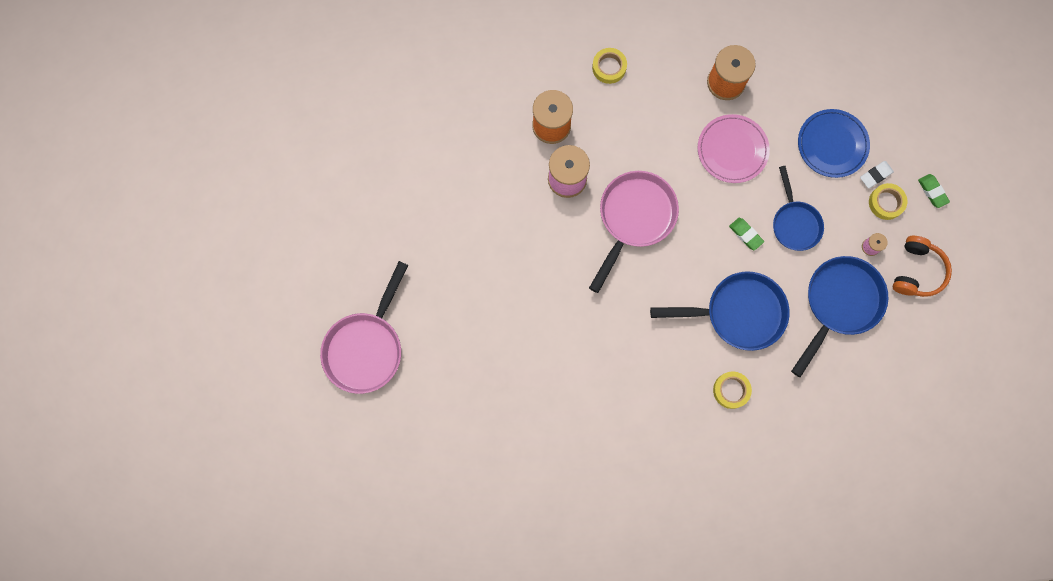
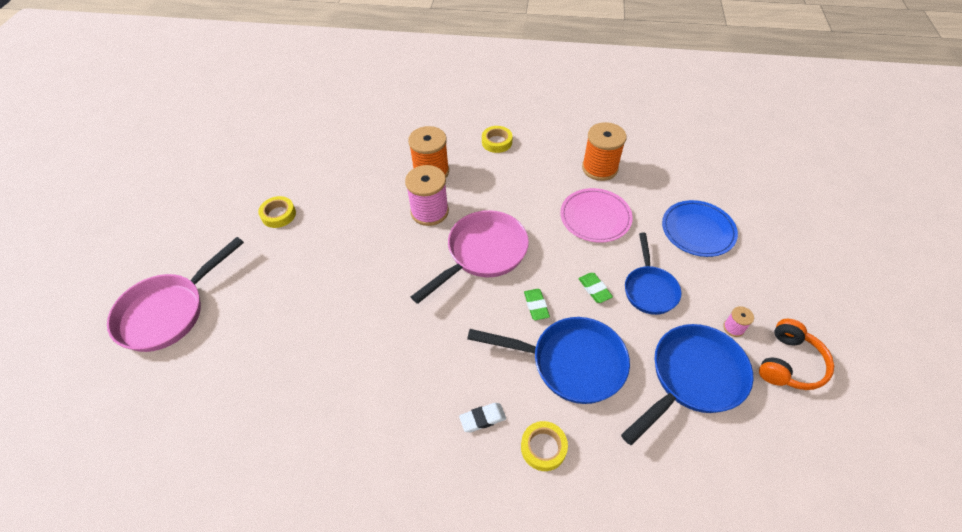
camera: 15 degrees right, 25 degrees down
(875, 175) = (742, 264): white eraser -> white eraser (482, 418)
(886, 203) = (753, 290): yellow tape -> yellow tape (278, 215)
(932, 191) = (806, 289): green eraser -> green eraser (536, 306)

